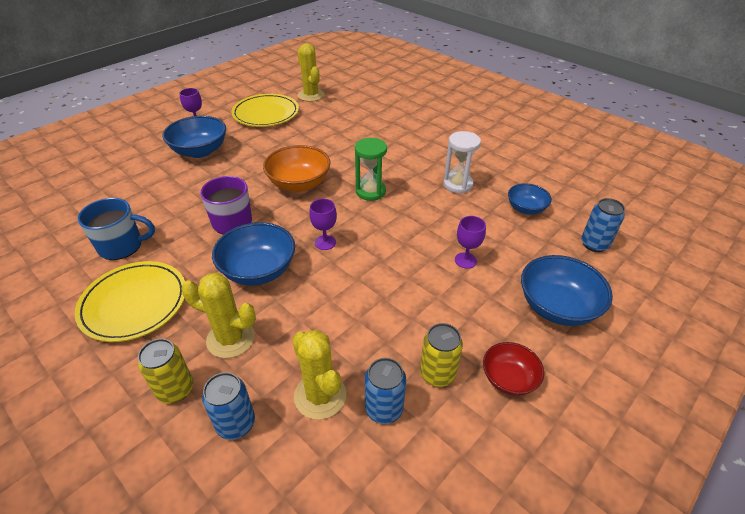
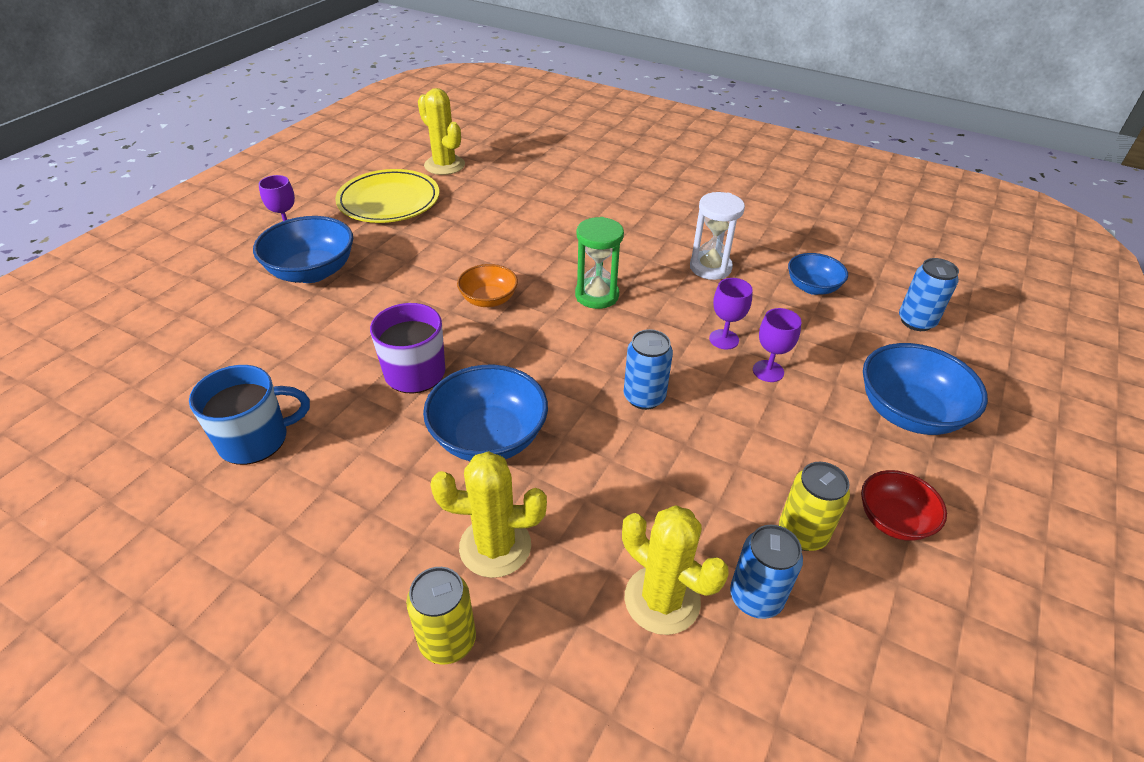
camera: 15 degrees left, 0 degrees up
(134, 303) = (319, 524): yellow plate -> none
(236, 424) = (562, 669): blue can -> blue can (644, 397)
(299, 184) = (489, 299): orange bowl -> orange bowl, size x0.61
(325, 242) = (567, 379): purple goblet -> purple goblet (724, 339)

